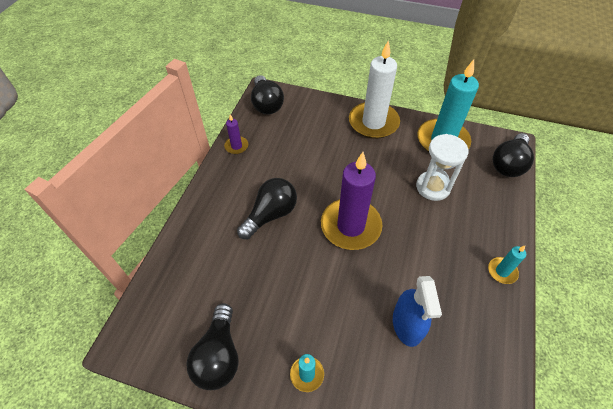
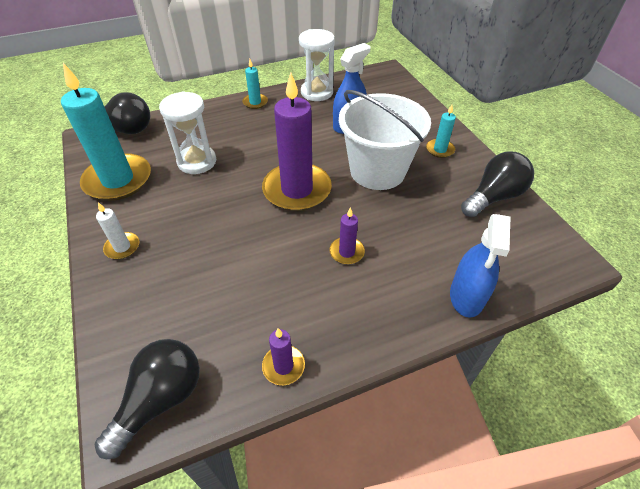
camera: 130 degrees left, 5 degrees down
(180, 249) = (467, 296): none -> blue spray bottle
(270, 215) = (346, 252): black light bulb -> purple candle
(325, 294) = (377, 171): none -> white bucket
(373, 122) = (122, 247): white candle -> white candle, size x0.45
(490, 341) = (316, 92): none -> white hourglass

